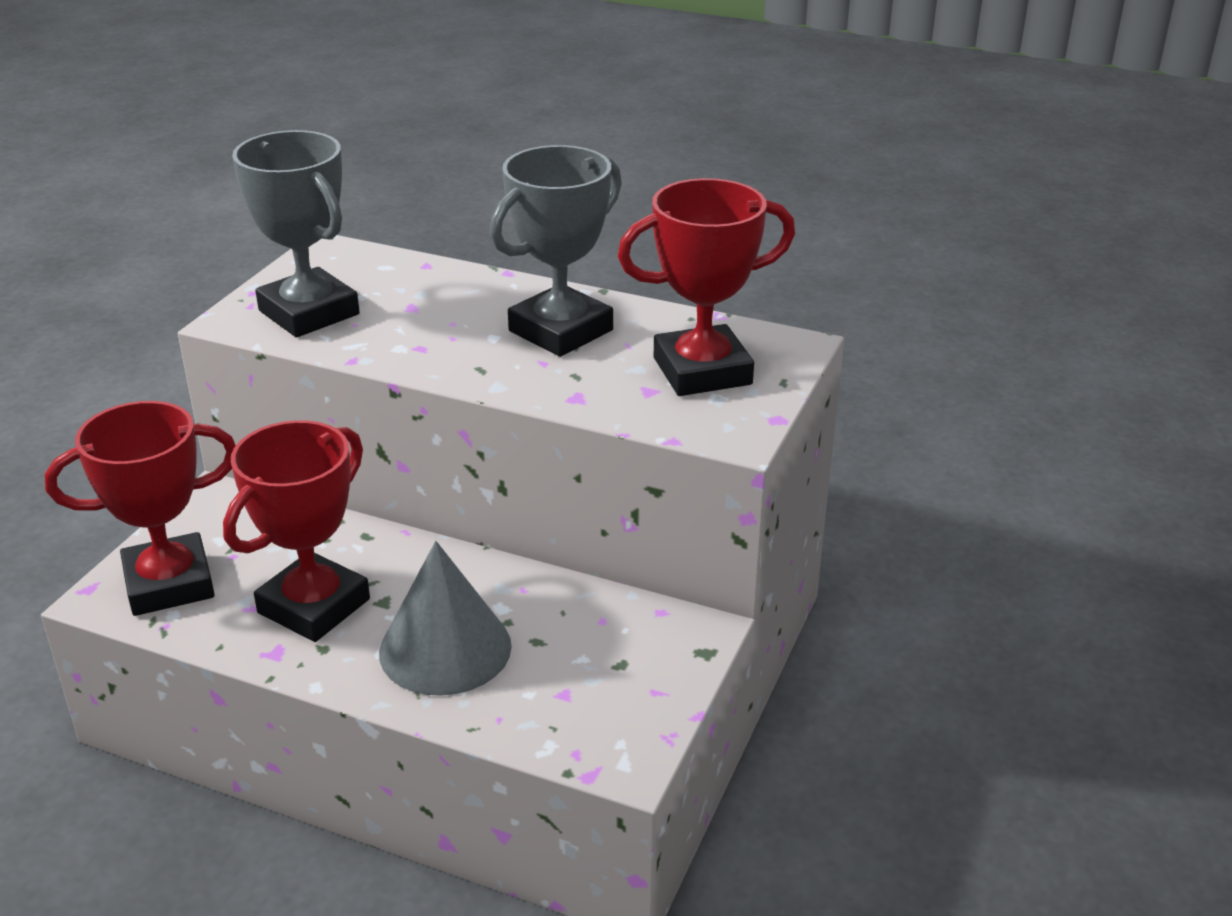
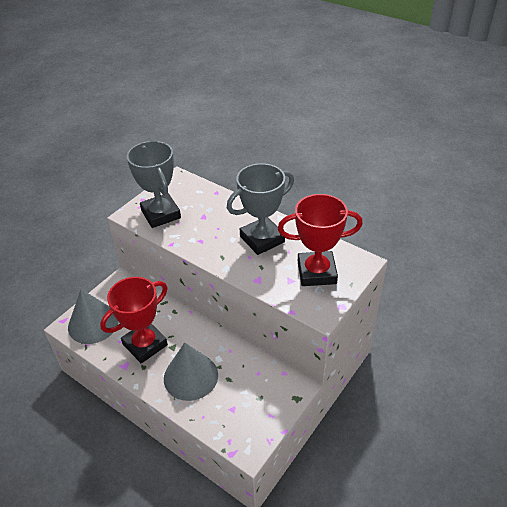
camera: 15 degrees right, 10 degrees up
(169, 583) = (93, 323): red trophy -> grey cone

